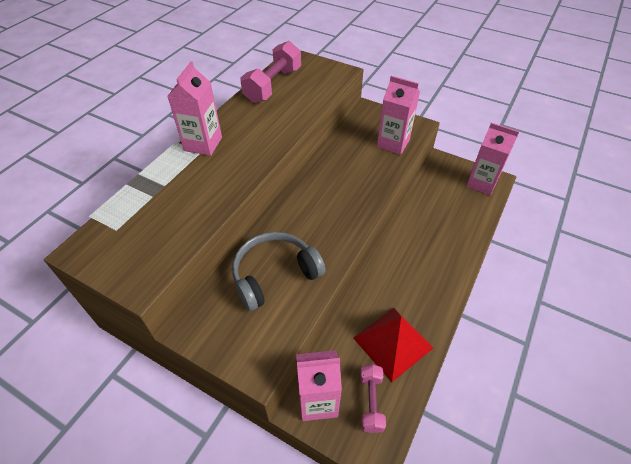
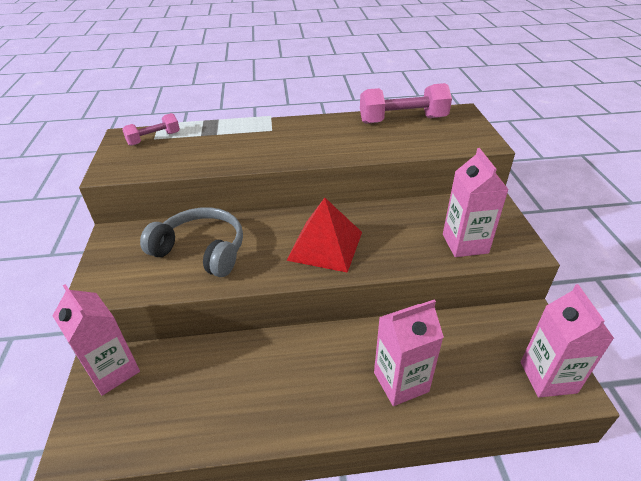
camera: 55 degrees right, 10 degrees down
(203, 144) = (281, 126): pink carton -> pink carton (401, 382)
(371, 402) = (131, 416): pink dumbbell -> pink dumbbell (154, 139)
(392, 342) = (216, 399): red pyramid -> red pyramid (325, 245)

